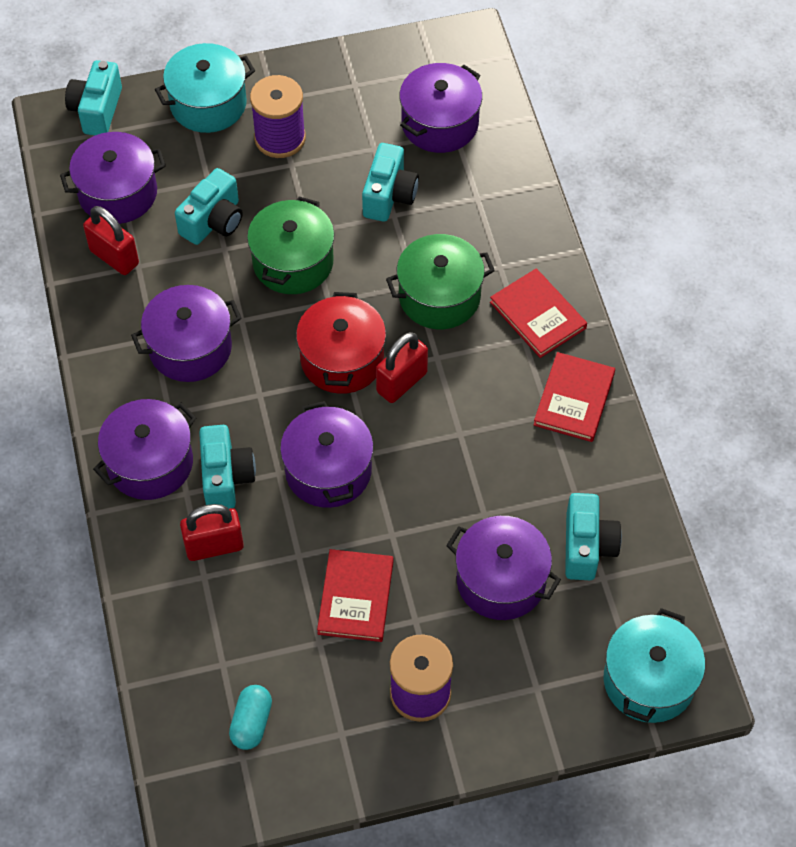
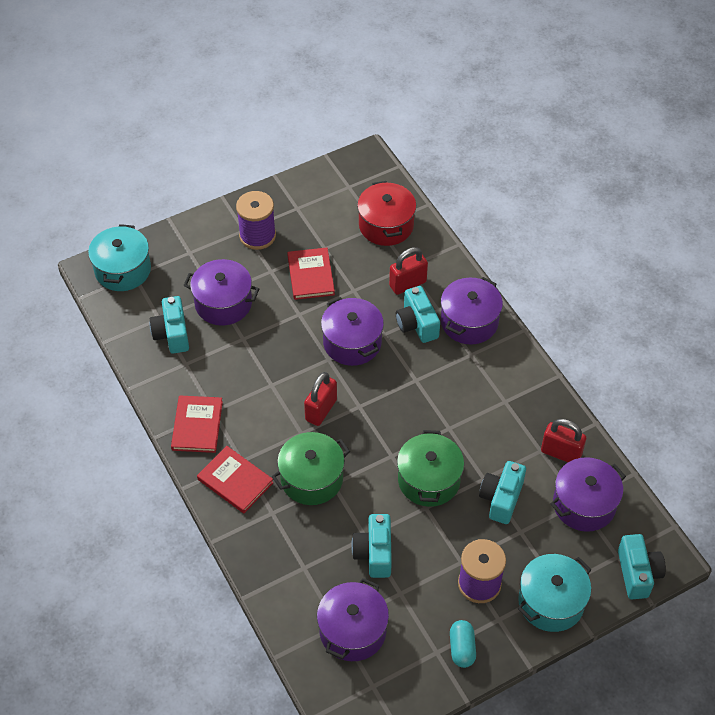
camera: 165 degrees right, 5 degrees down
(190, 348) = (476, 400): purple pot -> none
(251, 723) = (349, 202): turquoise capsule -> turquoise capsule (462, 648)
(342, 359) = (368, 416): red pot -> red pot (386, 225)

